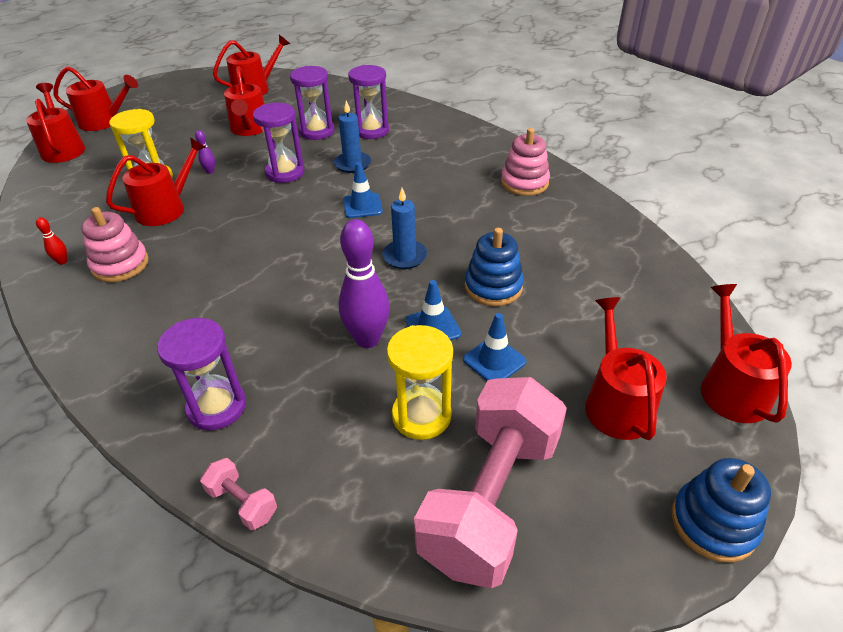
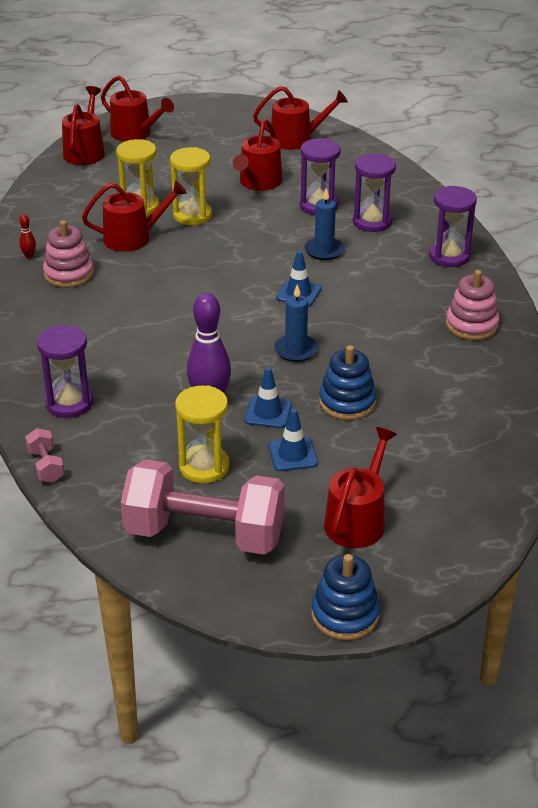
camera: 30 degrees right, 5 degrees down
(210, 171) = (192, 215): purple bowling pin -> yellow hourglass
(285, 172) = (256, 238): purple hourglass -> purple hourglass (449, 256)
(490, 499) = (205, 534): pink dumbbell -> pink dumbbell turned 45 degrees clockwise
(731, 388) = (464, 550): red watering can -> none

